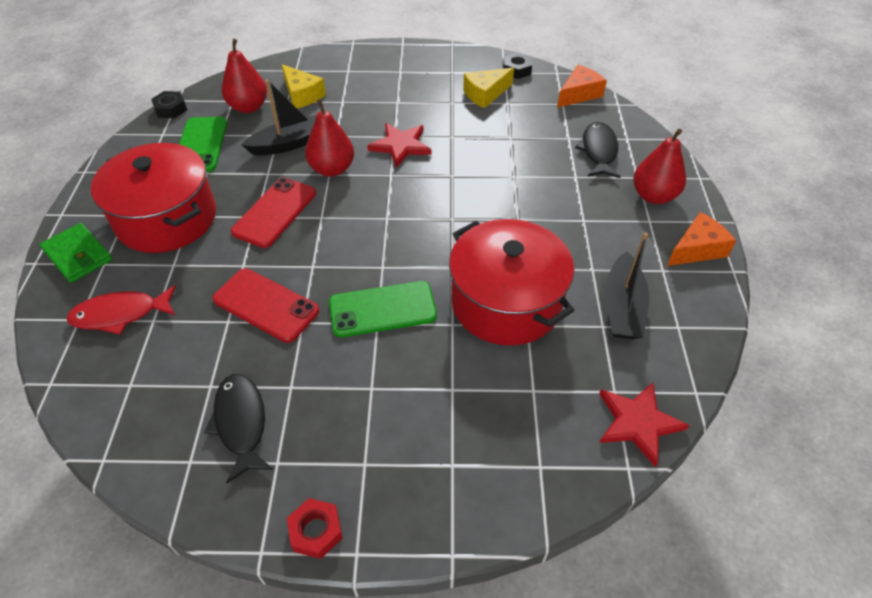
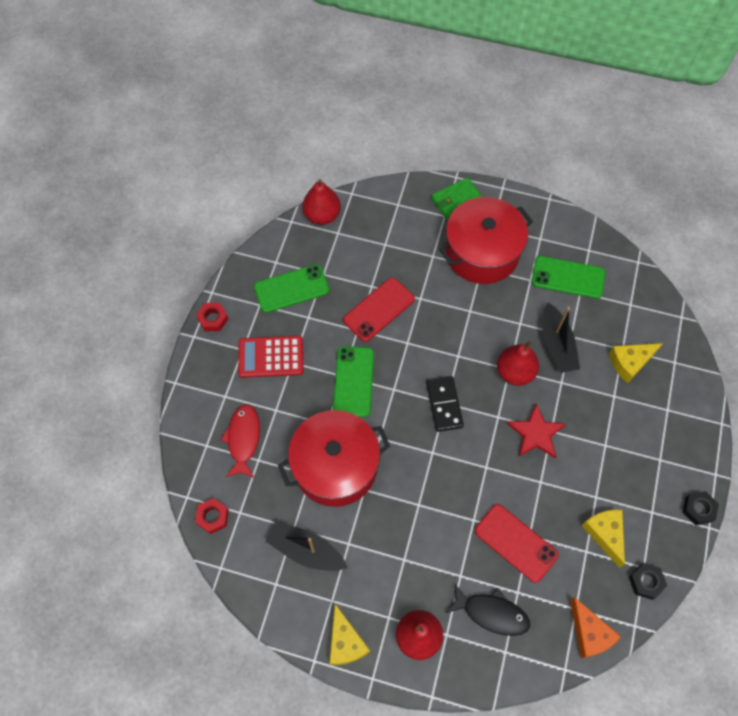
camera: 105 degrees right, 15 degrees up
(120, 314) = (395, 226): red fish -> red fish (243, 439)
(171, 109) = (624, 256): black nut -> black nut (698, 509)
(241, 423) = (291, 288): black fish -> green phone
(248, 107) = (617, 317): red pear -> red pear (322, 215)
(274, 212) = (471, 324): red phone -> red phone (516, 542)
(369, 419) = (271, 357): none -> red calculator
(389, 218) = (444, 404): none -> black domino
(638, 423) = (213, 517): red star -> red nut
(697, 249) = (345, 642): orange cheese -> yellow cheese

